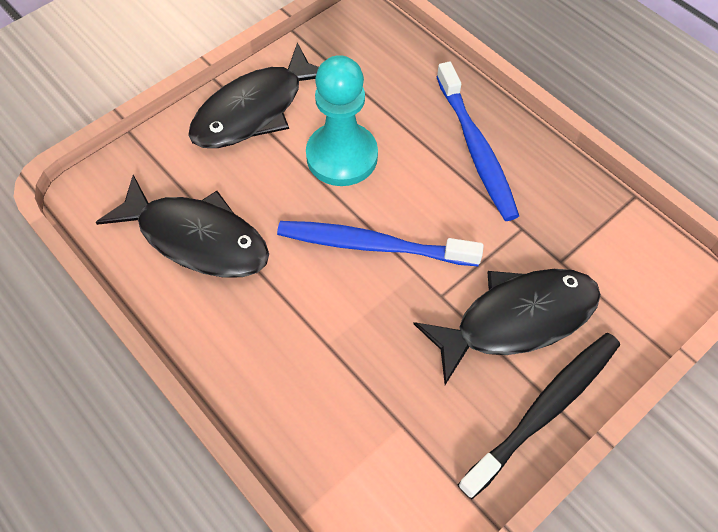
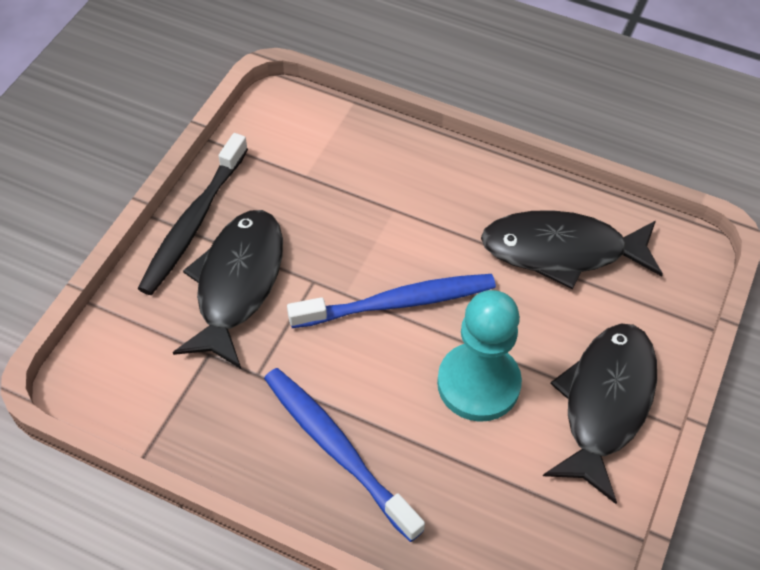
camera: 155 degrees right, 5 degrees down
(516, 319) = (237, 284): black fish -> black fish turned 150 degrees clockwise

